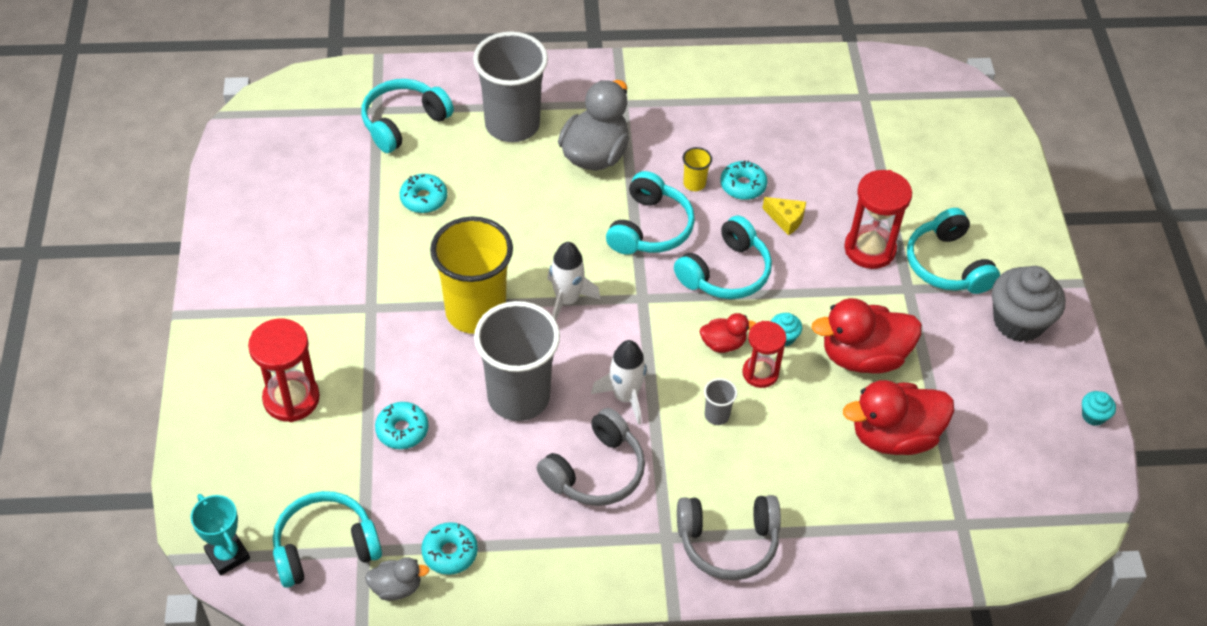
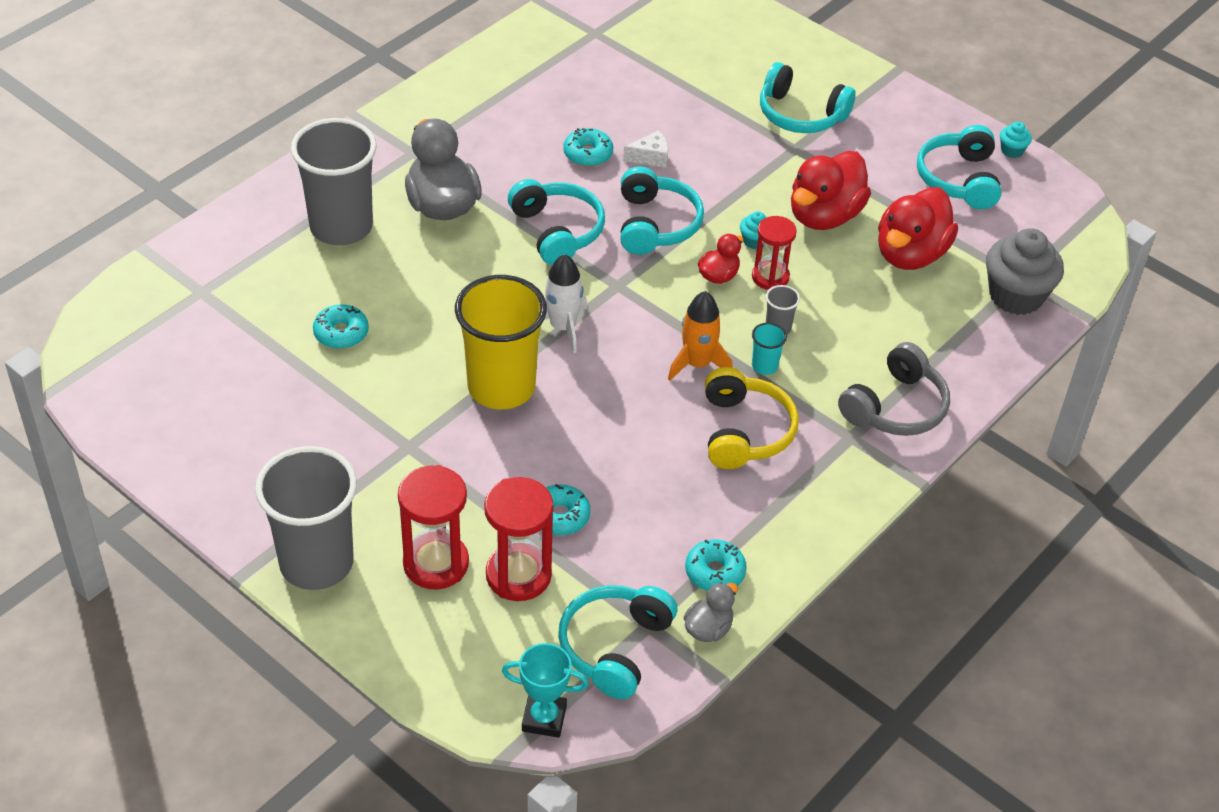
camera: 45 degrees left, 5 degrees down
(403, 123) = (241, 286): turquoise headphones -> turquoise headphones (959, 179)
(518, 397) = (618, 423): grey cup -> grey cup (316, 563)
(595, 471) = (744, 431): grey headphones -> yellow headphones
(625, 397) = (697, 364): white rocket -> orange rocket
(671, 435) = (764, 366): none -> turquoise cup
(694, 184) = (549, 176): yellow cup -> none
(786, 219) = (650, 157): yellow cheese -> white cheese
(869, 249) = (736, 139): red hourglass -> red hourglass (518, 575)
(1018, 322) = (893, 121): grey cupcake -> grey cupcake (1016, 296)

